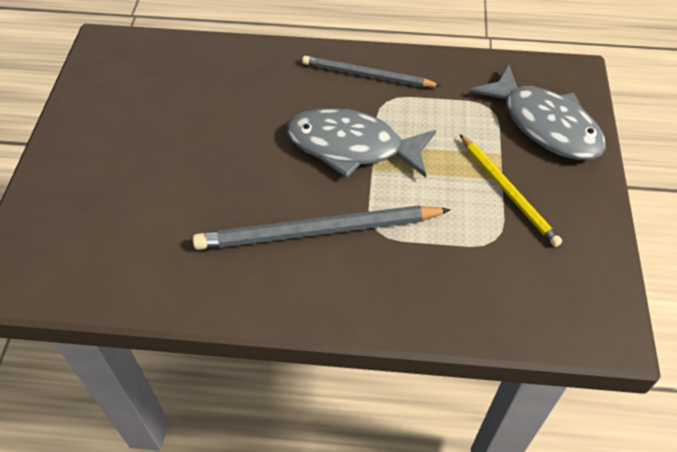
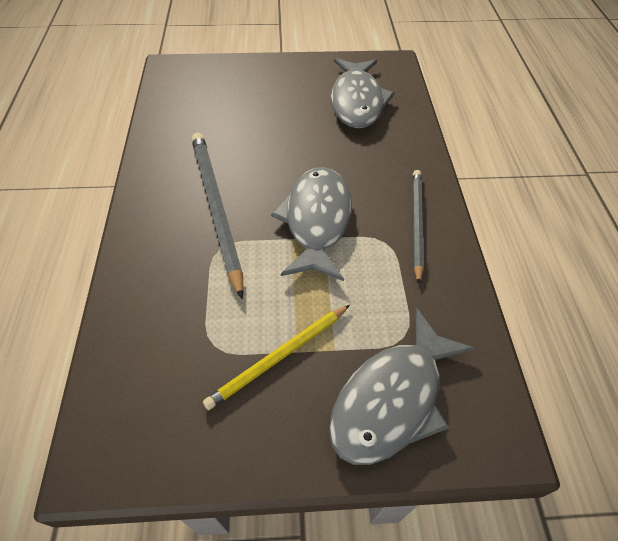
camera: 80 degrees right, 0 degrees up
(168, 87) = (357, 102): none -> grey fish

